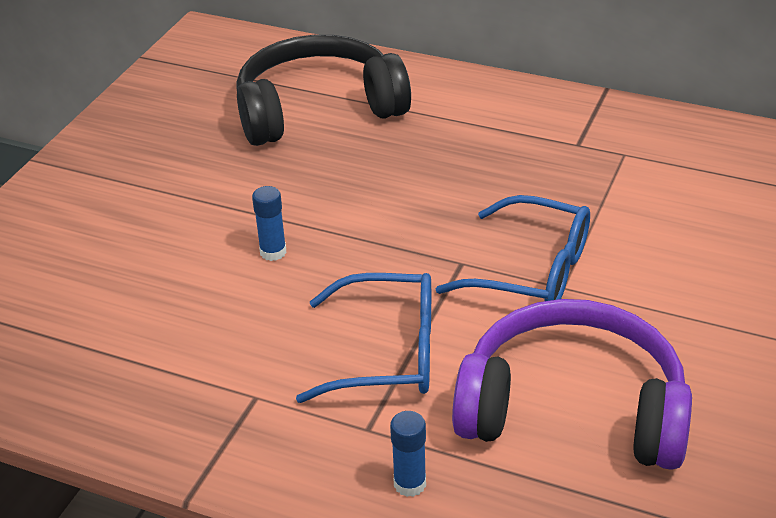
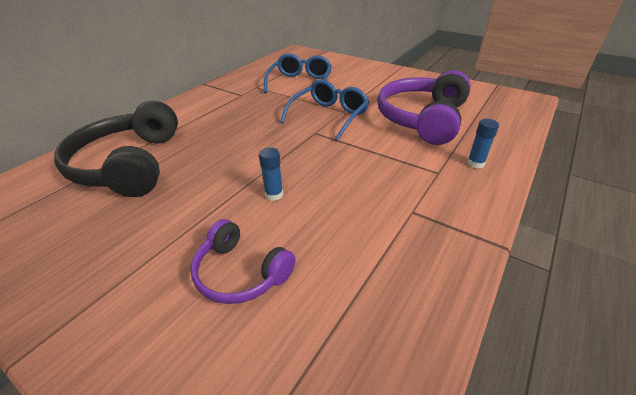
camera: 80 degrees left, 0 degrees up
(131, 257) = (240, 273): none -> purple headphones
(386, 353) = (380, 161): blue glasses -> blue glasses (300, 83)

